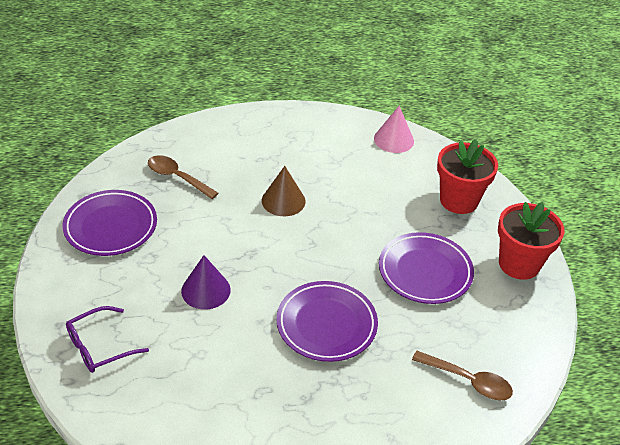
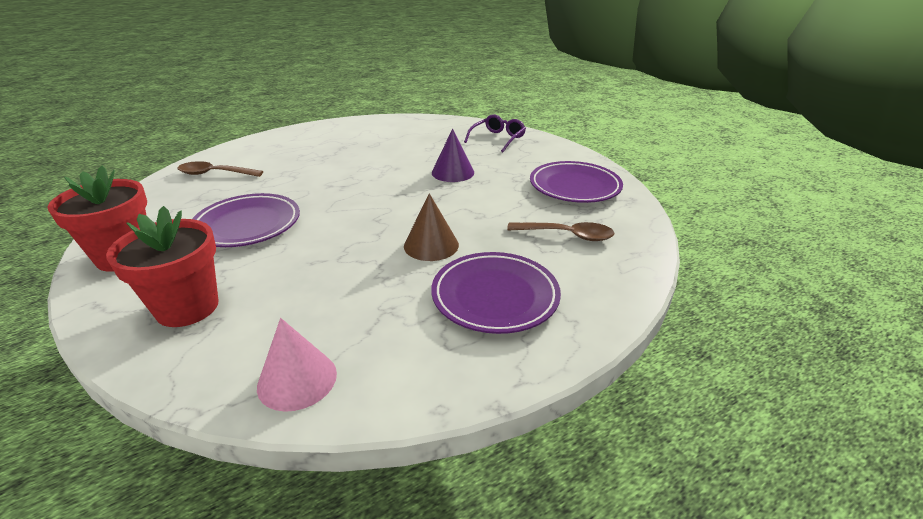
camera: 160 degrees right, 10 degrees down
(326, 324) = (340, 176): purple plate -> purple plate (495, 296)

